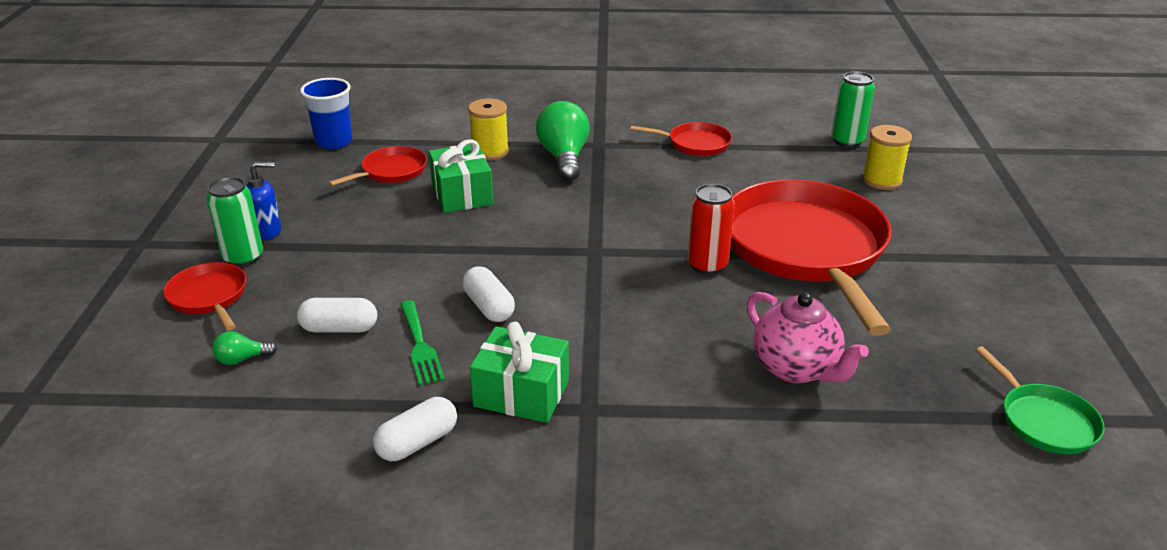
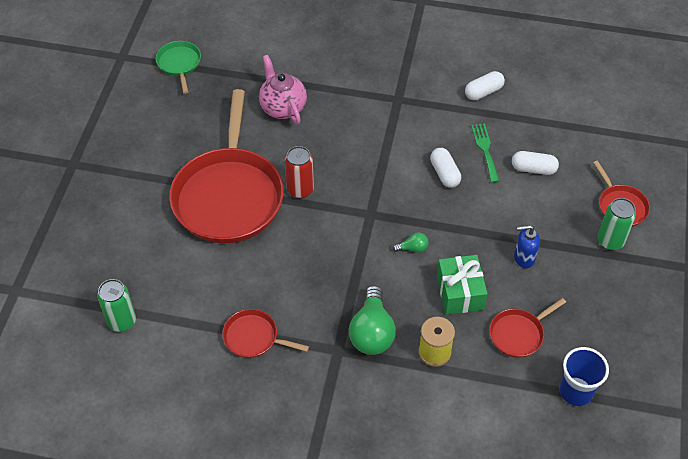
camera: 170 degrees left, 20 degrees up
(242, 359) = (584, 154): green light bulb -> green light bulb (412, 248)
(267, 231) = (601, 268): blue soap dispenser -> blue soap dispenser (524, 258)
(521, 393) = (430, 112): green gift -> none
(881, 180) = (130, 262): yellow spool -> none

